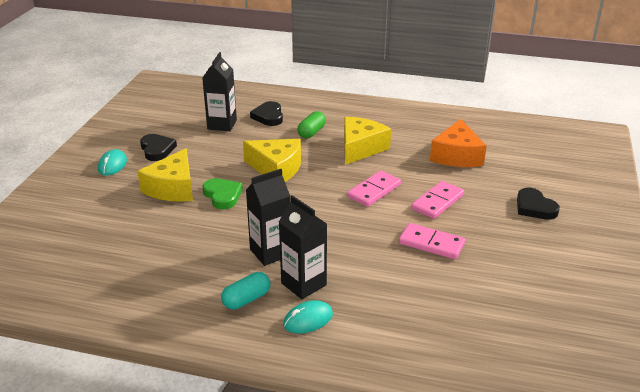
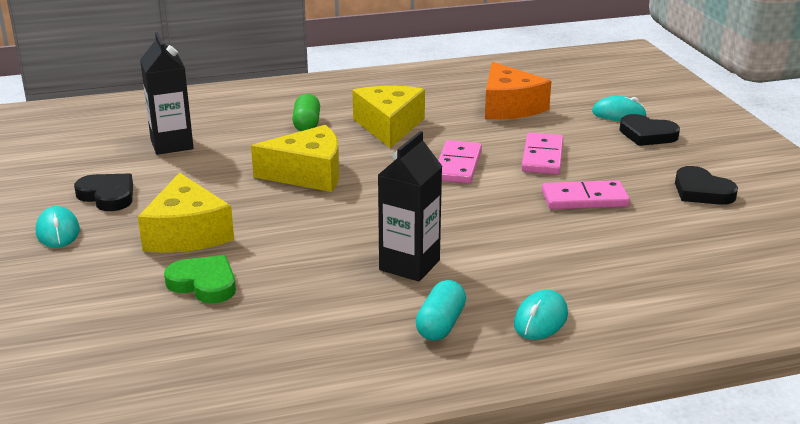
camera: 30 degrees left, 5 degrees down
(222, 196) = (270, 222): green heart -> green heart (204, 284)
(268, 116) = (228, 120): black heart -> black heart (701, 191)
(303, 284) = (490, 285): black carton -> none
(531, 184) = (618, 114): none -> turquoise mouse

